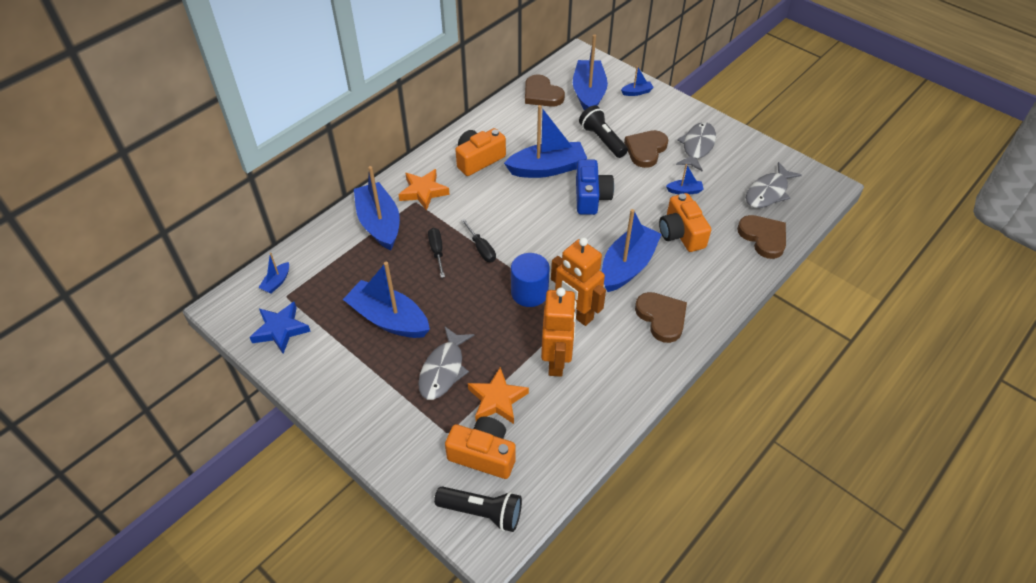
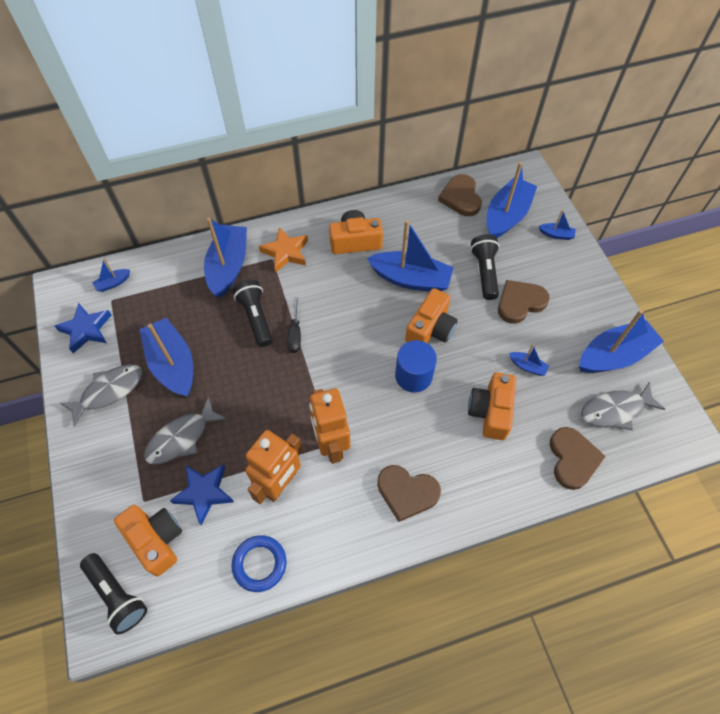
camera: 30 degrees right, 10 degrees up
(437, 251) = (256, 318): black screwdriver -> black flashlight
(497, 400) = (204, 493): orange star -> blue star
(529, 292) = (305, 400): blue cylinder -> blue cylinder (413, 376)
(585, 425) = (259, 564): none -> blue ring
(591, 197) = (430, 329): blue camera -> orange camera
(627, 266) = (413, 420): blue boat -> blue boat (614, 355)
(661, 317) = (407, 492): brown heart -> brown heart turned 105 degrees clockwise
(697, 146) = (576, 323): grey fish -> grey fish (109, 391)

